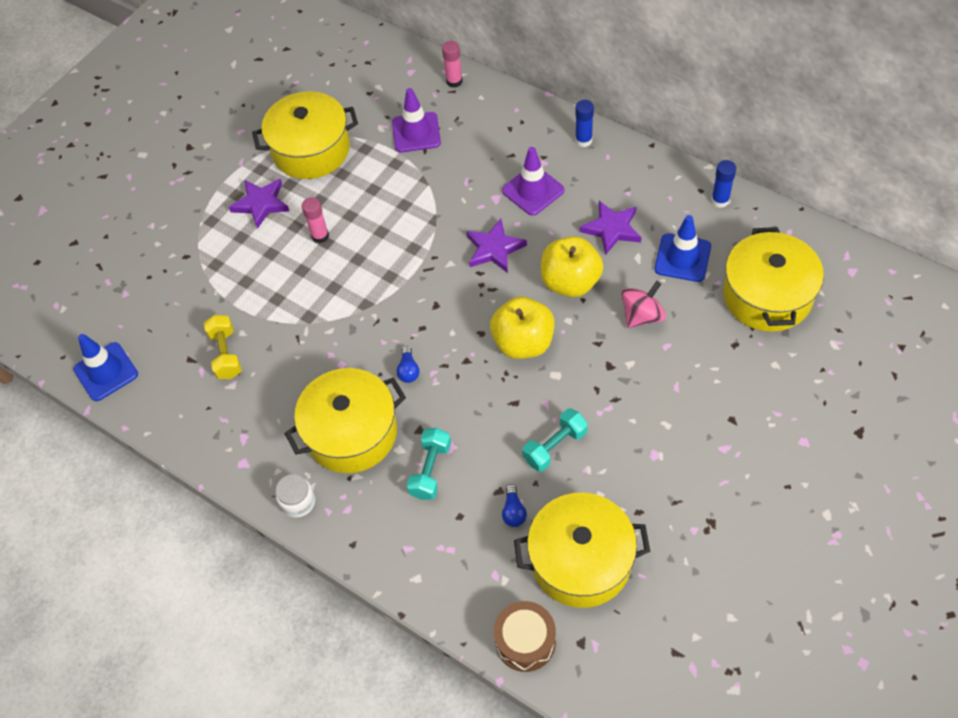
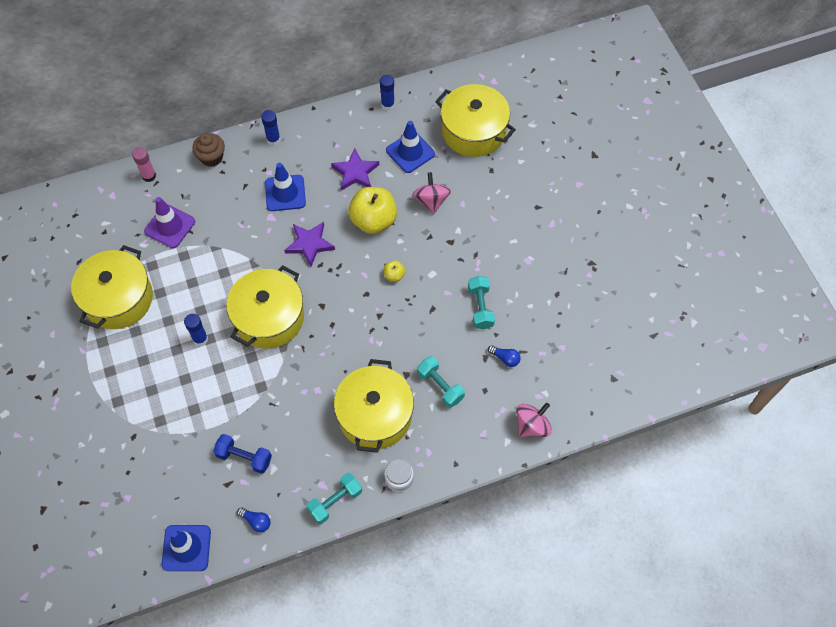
camera: 60 degrees left, 5 degrees up
(226, 354) = (244, 457): yellow dumbbell -> blue dumbbell
(234, 461) = (335, 501): none -> turquoise dumbbell
(261, 204) = (135, 359): purple star -> none
(320, 236) = (200, 339): pink glue stick -> blue glue stick
(408, 370) = (357, 352): blue light bulb -> blue light bulb (256, 521)
(453, 592) = (532, 426): none -> pink spinning top
(517, 110) = (211, 157): none -> brown cupcake
(523, 342) = (394, 275): yellow apple -> yellow apple, size x0.44
(525, 641) = (591, 407): brown drum -> none
(533, 190) = (285, 193): purple traffic cone -> blue traffic cone
(581, 561) = (564, 344): yellow pot -> yellow pot (269, 318)

